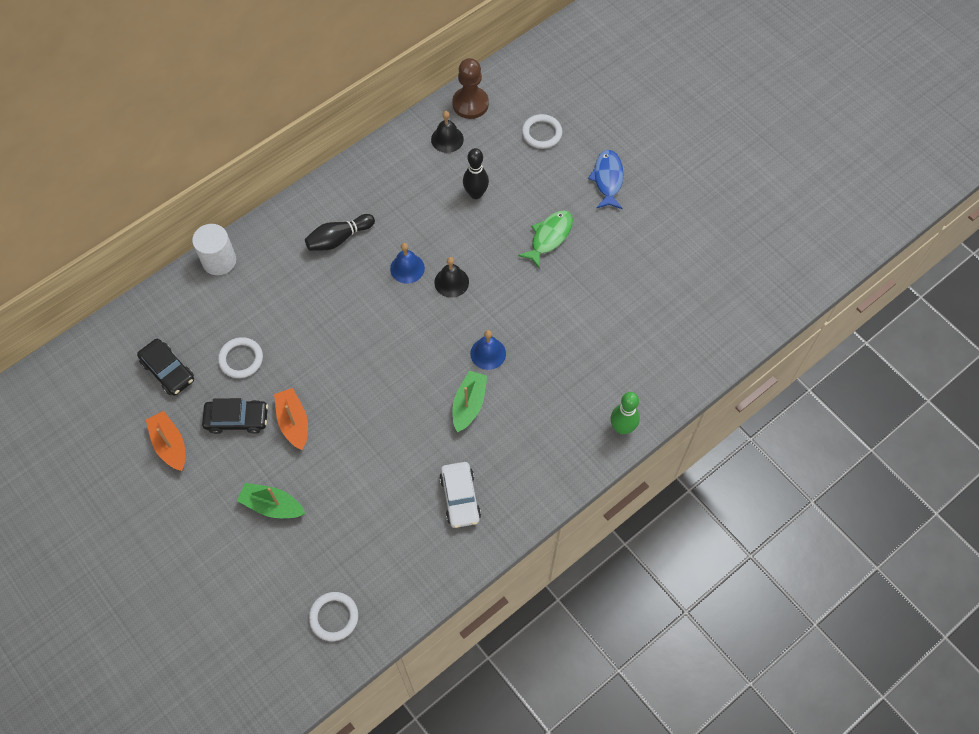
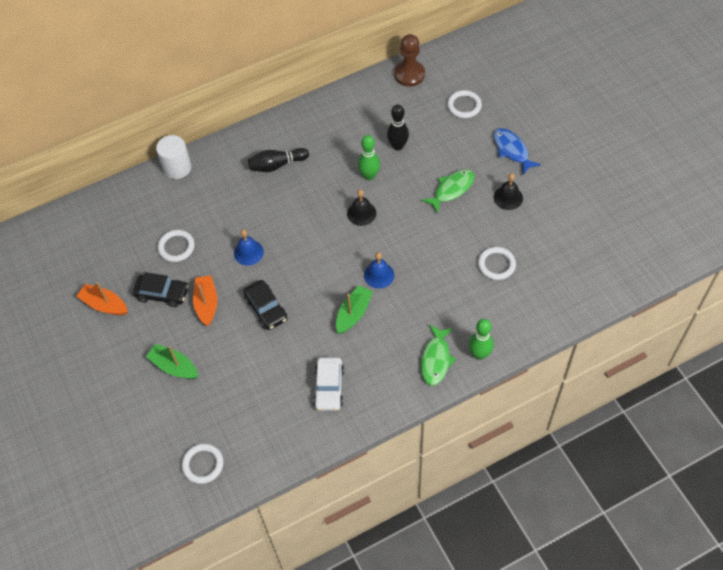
camera: 15 degrees right, 5 degrees down
(168, 371) = (117, 247): black car -> black car (266, 309)
(170, 445) = (104, 305): orange boat -> orange boat turned 45 degrees counterclockwise
(407, 268) = (327, 197): blue bell -> blue bell (248, 252)
(447, 139) = (384, 99): black bell -> black bell (508, 197)
(450, 235) = (369, 176): none -> green bowling pin
(575, 443) = (436, 359): none -> green fish
(607, 179) = (512, 150): blue fish -> blue fish turned 45 degrees counterclockwise
(619, 319) = (496, 265): none -> white ring

